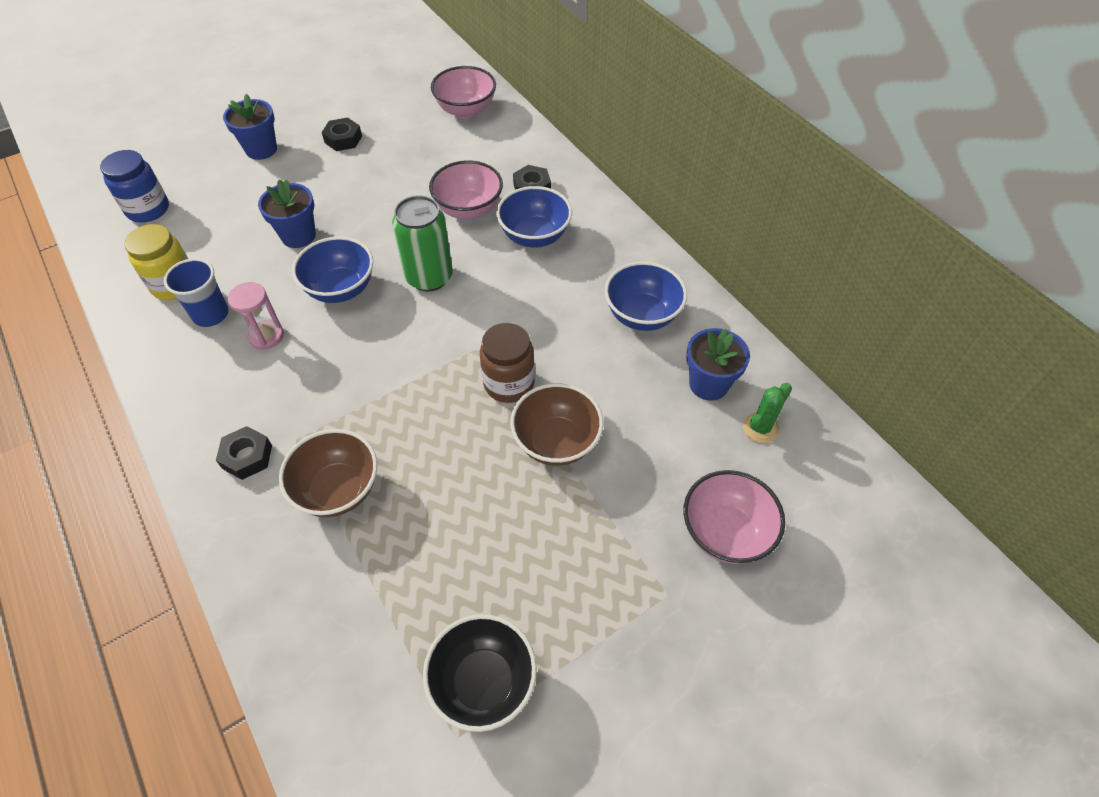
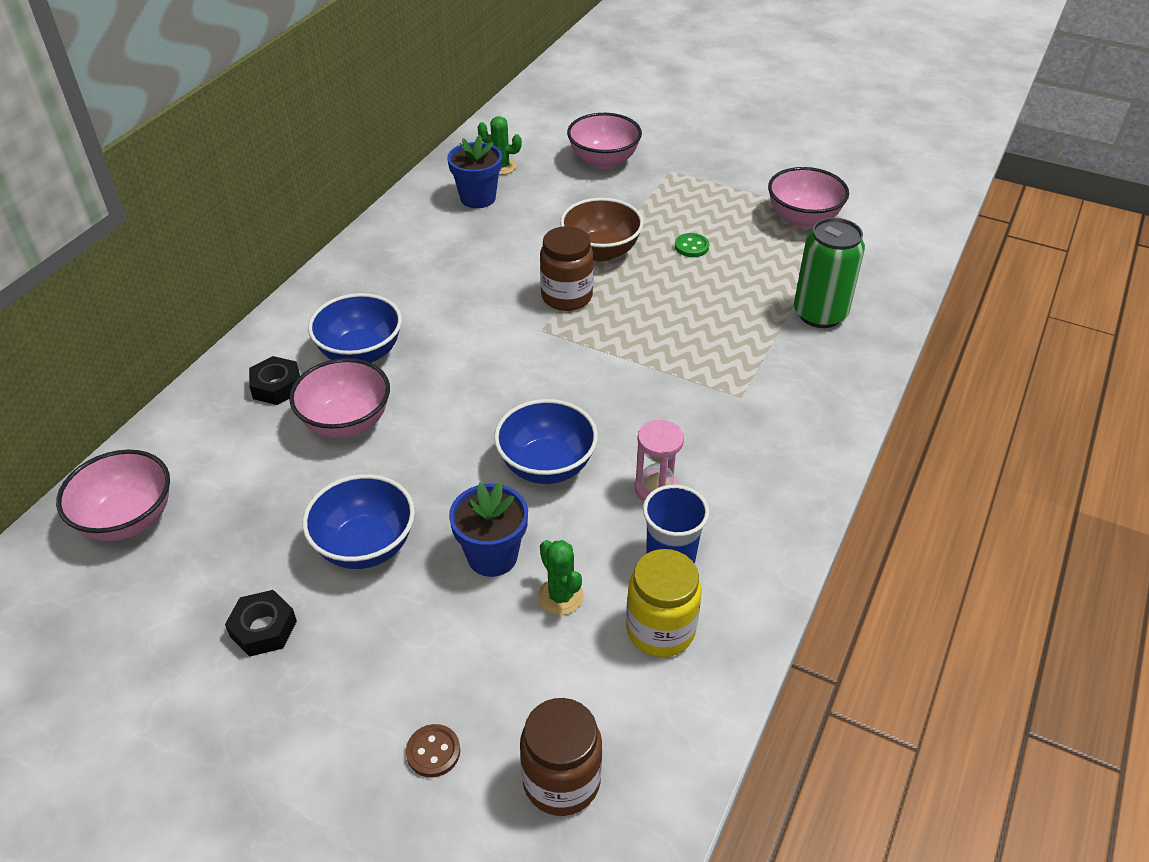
camera: 120 degrees left, 10 degrees down
(148, 209) = (561, 781): blue jar -> brown jar
(213, 174) = (433, 752): none -> brown button
(241, 253) = (561, 596): none -> green cactus
(247, 457) = (786, 417): black nut -> none
(261, 149) = (340, 725): blue flower pot -> none
(338, 490) = (755, 345): brown bowl -> none
(429, 277) = (477, 404): green can -> green can (820, 314)
(483, 682) = (803, 219): black bowl -> pink bowl
(511, 526) = (691, 246): none -> green button
(642, 315) = (426, 251): blue bowl -> blue bowl (365, 546)

